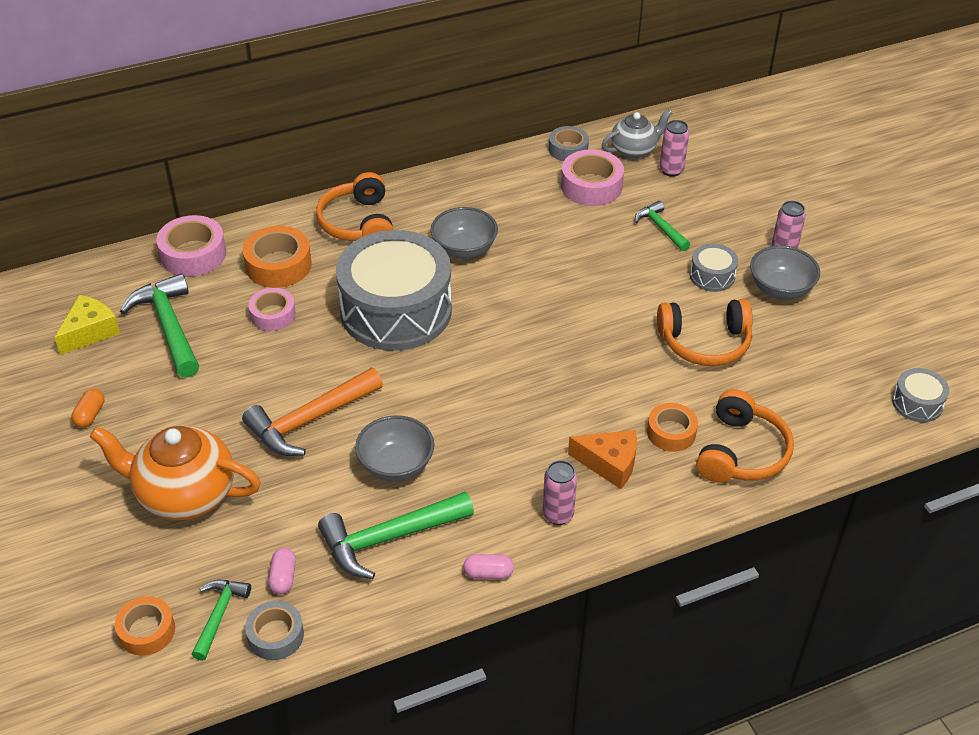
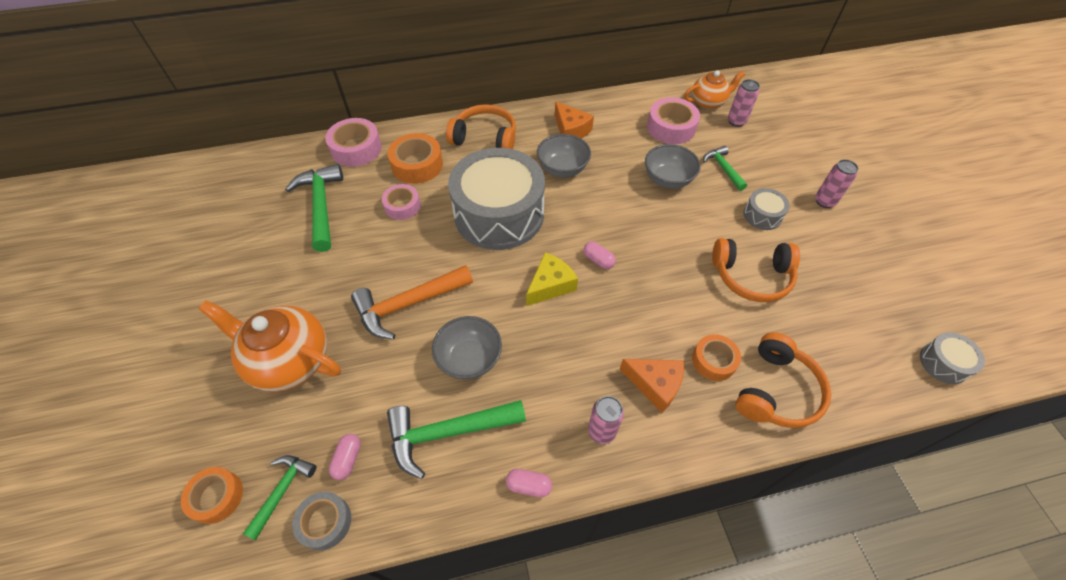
camera: 10 degrees right, 10 degrees up
(90, 332) = (261, 203): yellow cheese -> yellow cheese (550, 285)
(90, 415) = (238, 275): orange capsule -> none
(358, 223) = (485, 138): orange headphones -> orange headphones turned 105 degrees clockwise
(466, 202) = (571, 130): none -> orange cheese
(525, 347) = (598, 260): none -> pink capsule
(568, 149) = (656, 96): grey tape -> none
(634, 150) = (708, 102): grey teapot -> orange teapot
(780, 289) = (820, 235): grey bowl -> grey bowl (667, 179)

